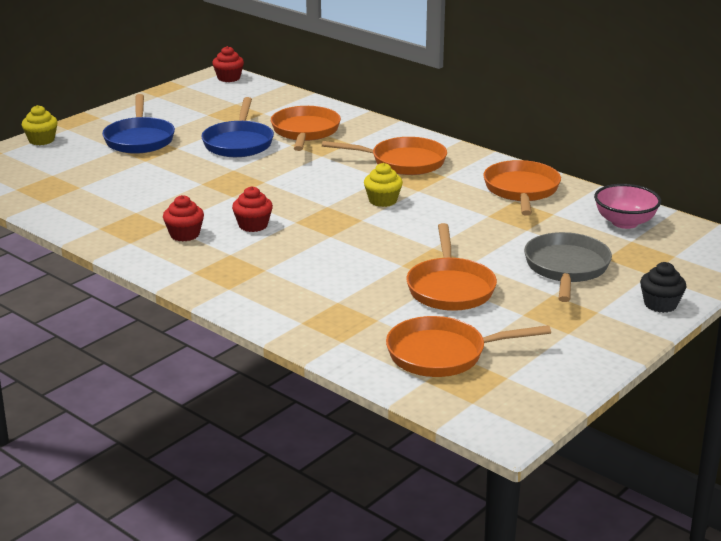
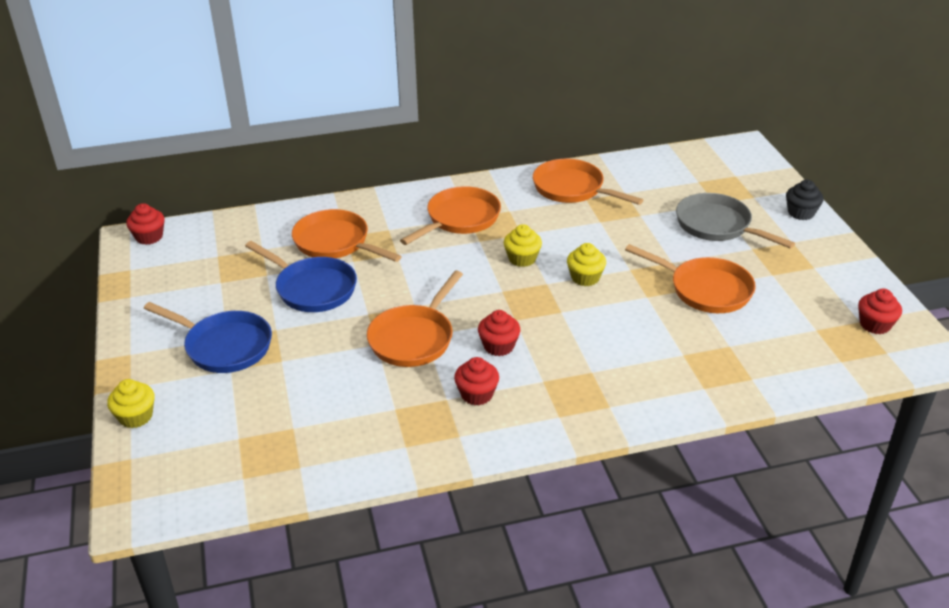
camera: 55 degrees left, 10 degrees up
(392, 232) = (585, 277): none -> yellow cupcake
(442, 354) = (807, 336): orange pan -> orange pan (414, 338)
(512, 386) = (875, 324): none -> red cupcake
(624, 222) = (668, 171): pink bowl -> none

